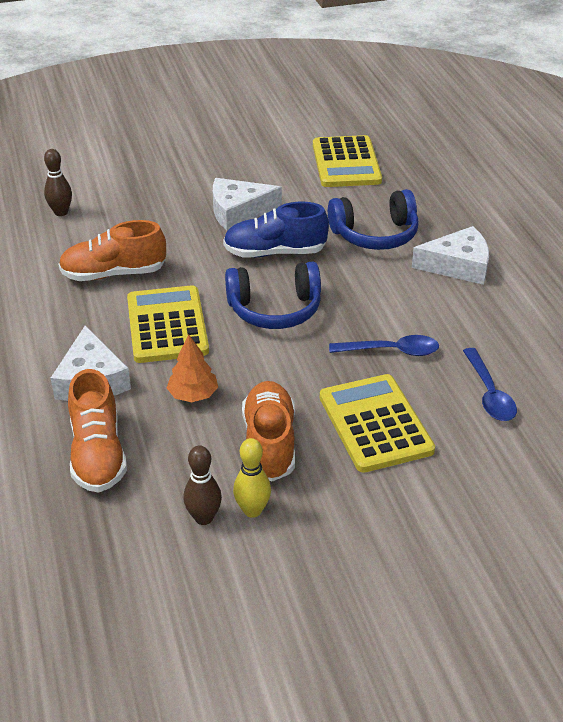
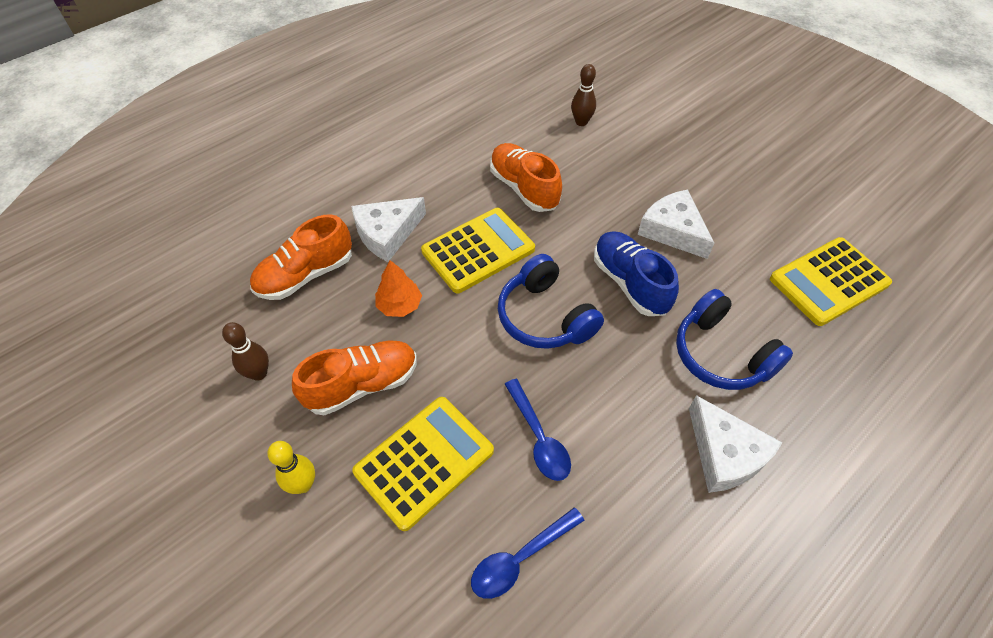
camera: 65 degrees right, 15 degrees up
(252, 510) = (277, 404): yellow bowling pin -> yellow bowling pin (303, 484)

